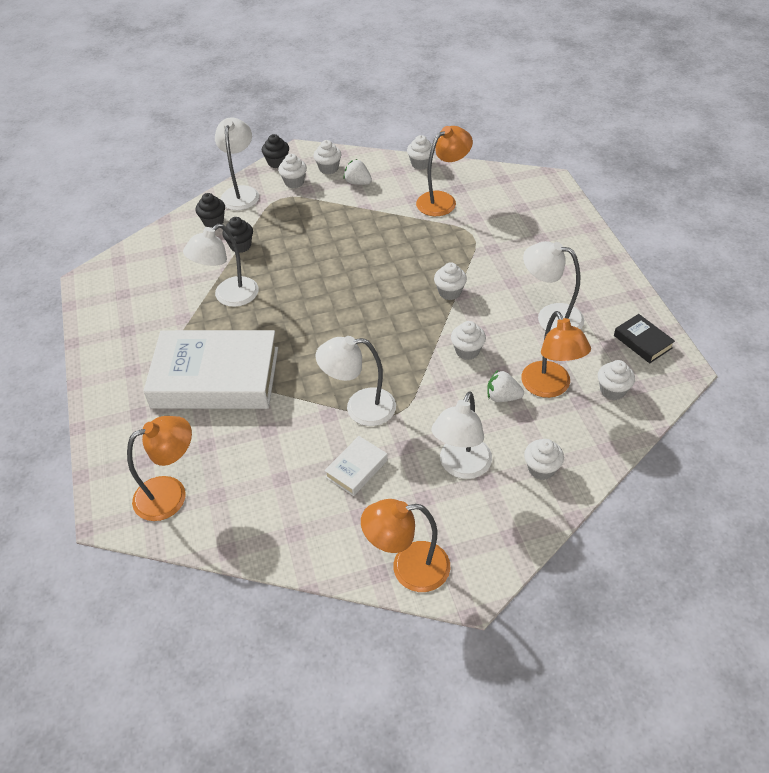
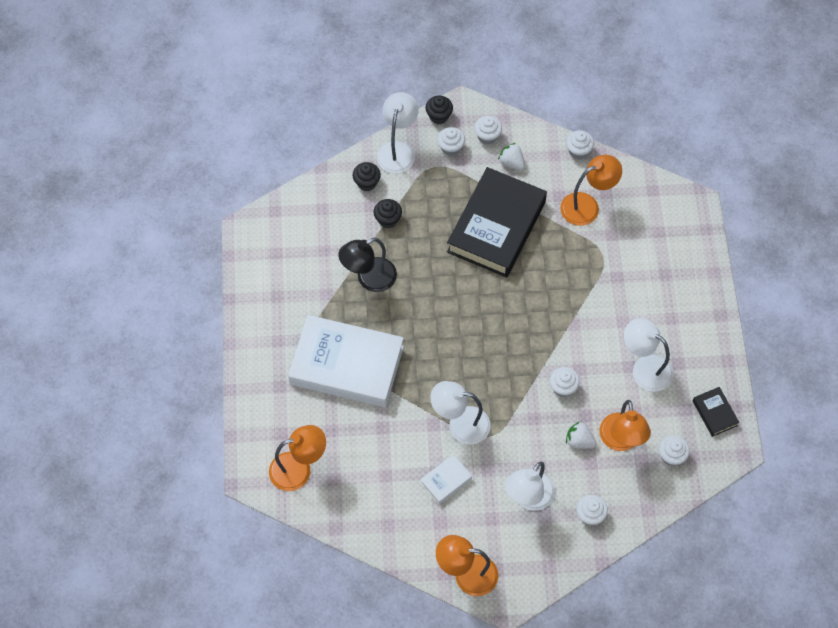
camera: 10 degrees right, 15 degrees up
(229, 297) = (369, 279): white lamp -> black lamp
(355, 232) = (496, 227): none -> black book
(450, 292) = (564, 320): white cupcake -> none

